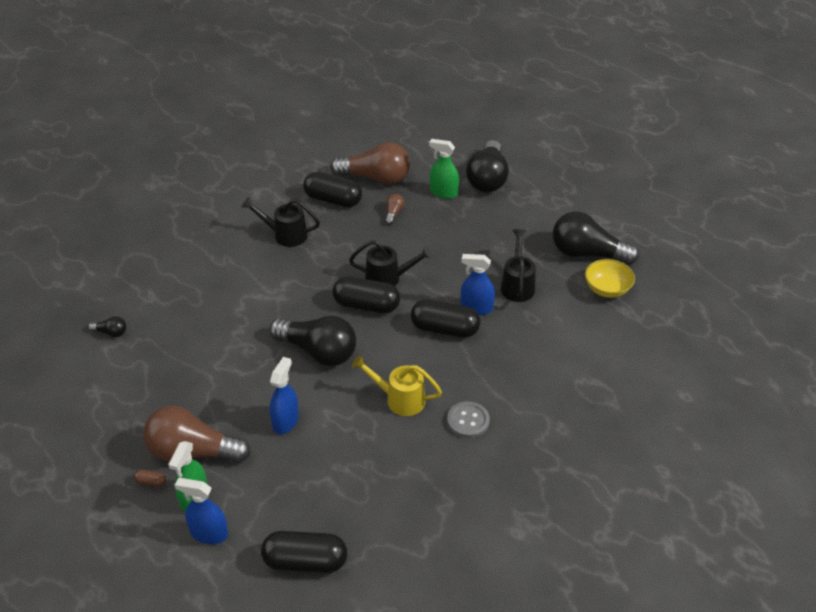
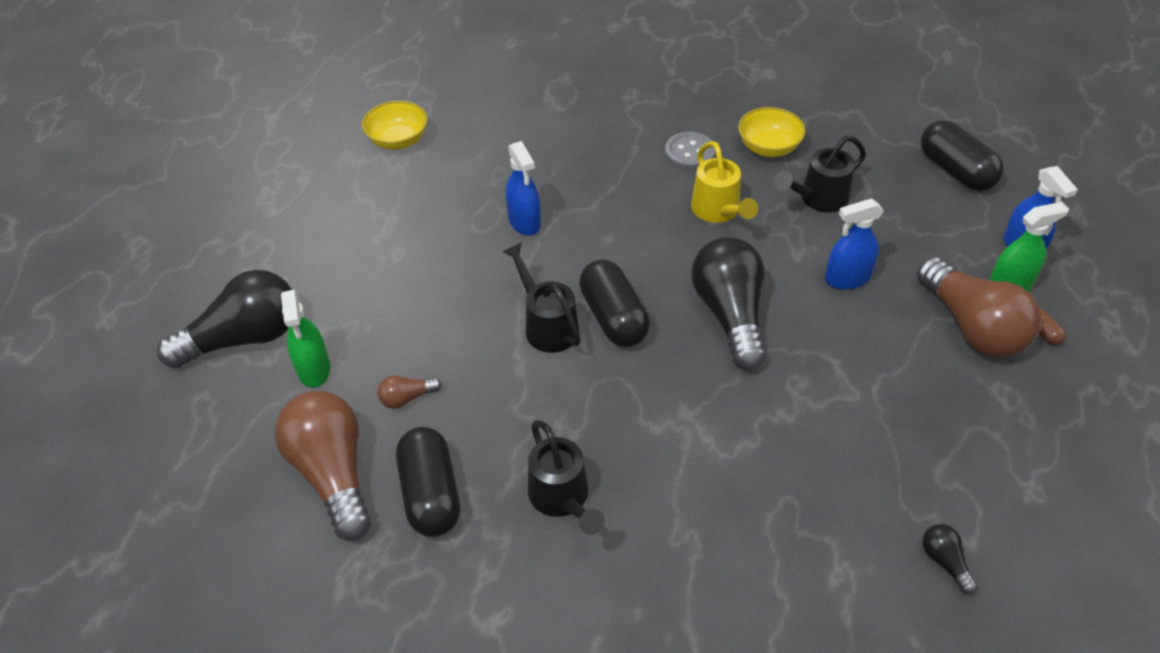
camera: 125 degrees left, 5 degrees up
(433, 468) = (768, 147): none -> yellow bowl
(445, 329) = (584, 230): black capsule -> none
(517, 285) = (453, 208): black watering can -> black watering can (818, 199)
(587, 254) = (345, 178): black light bulb -> none

